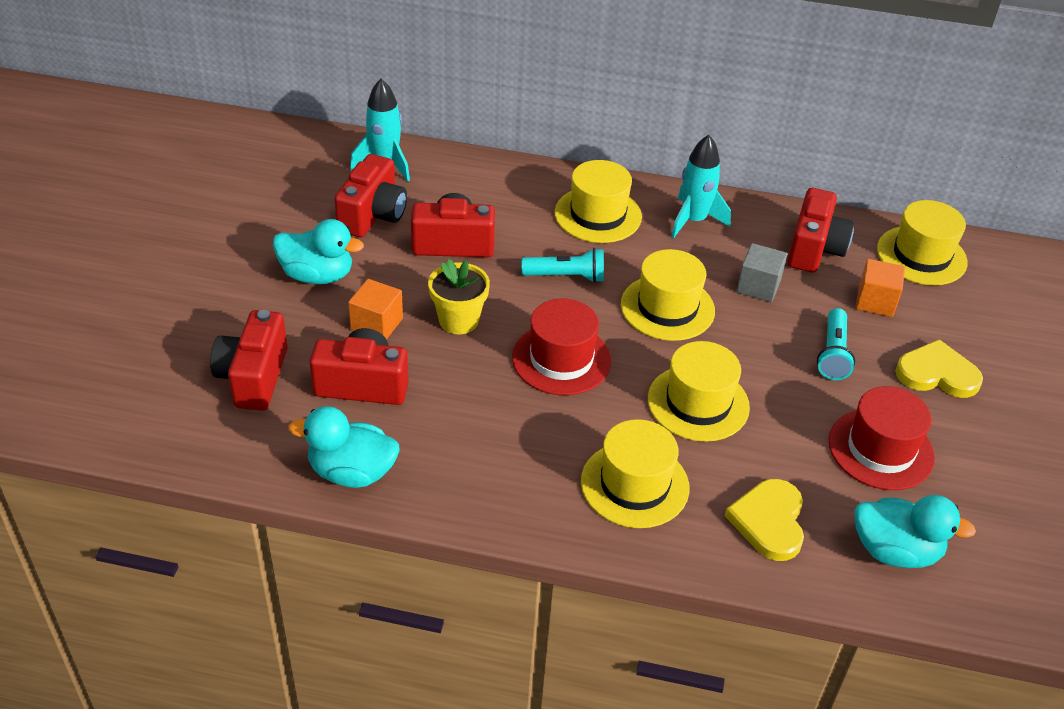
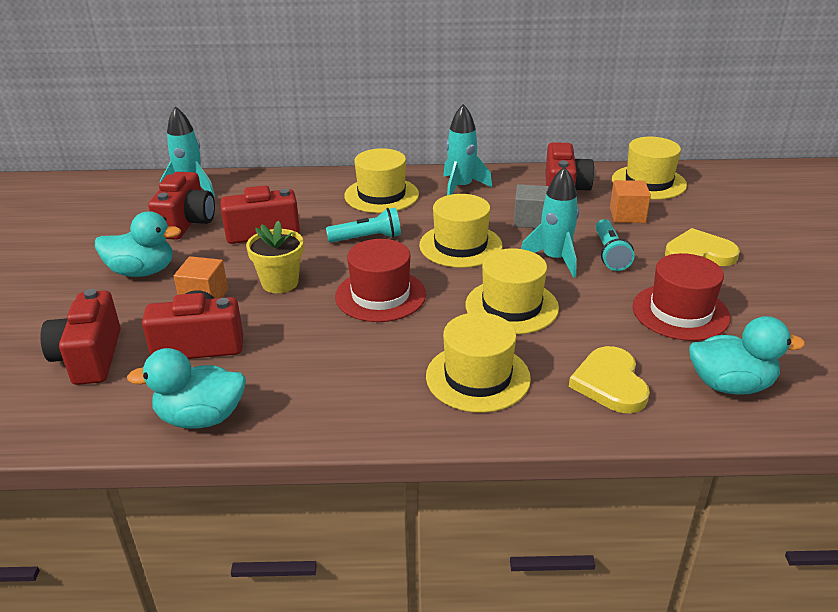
camera: 10 degrees left, 10 degrees down
(767, 348) = (554, 259): none -> turquoise rocket

